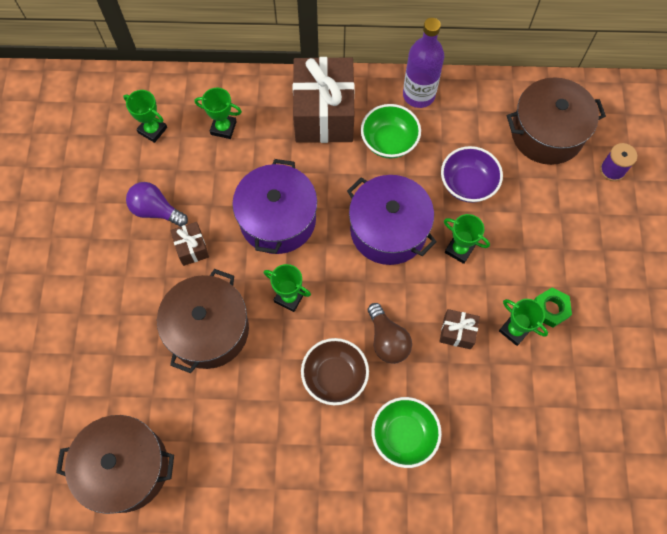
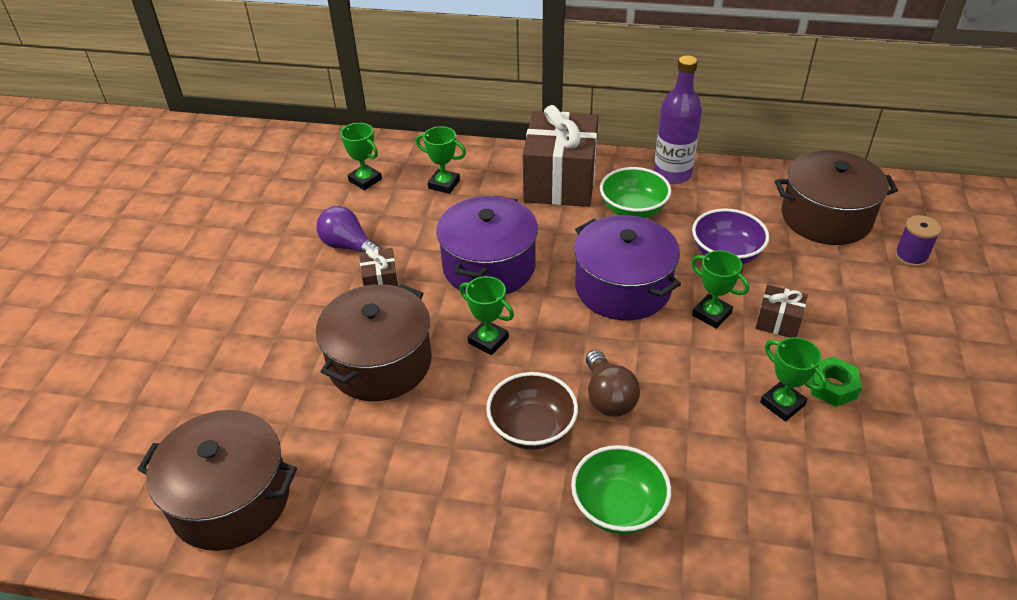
camera: 10 degrees right, 25 degrees down
(457, 332) = (703, 398): brown gift -> brown gift (778, 322)

